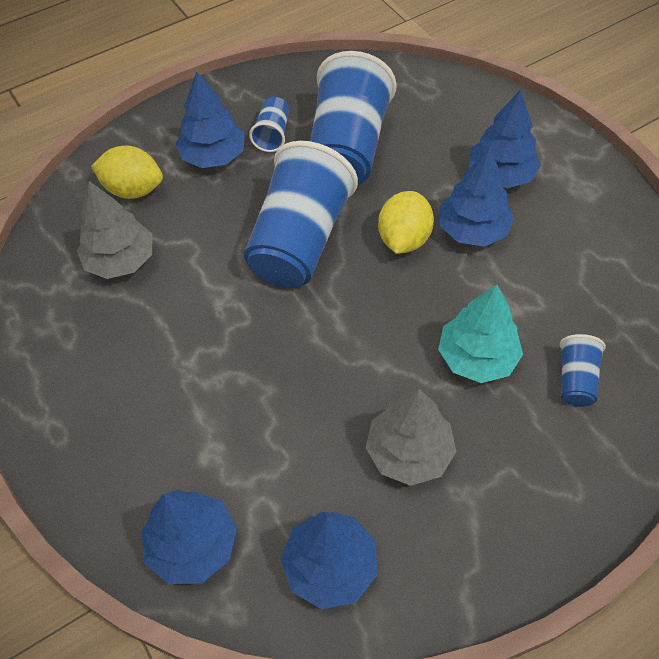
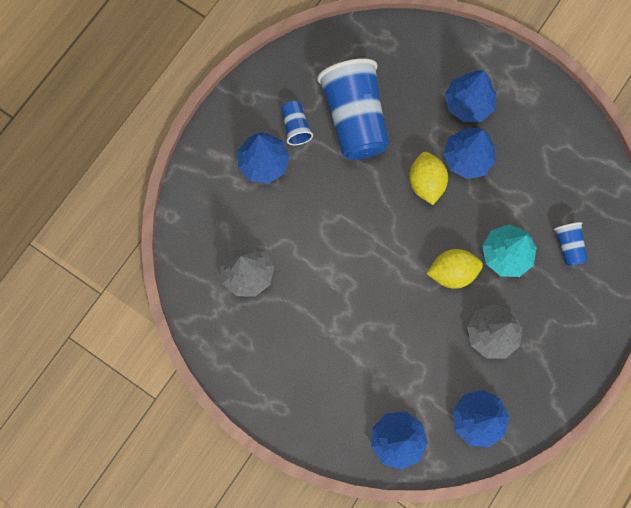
camera: 25 degrees left, 20 degrees up
(133, 190) = (223, 213): yellow lemon -> yellow lemon (452, 272)
(299, 240) = (358, 211): blue cup -> none

